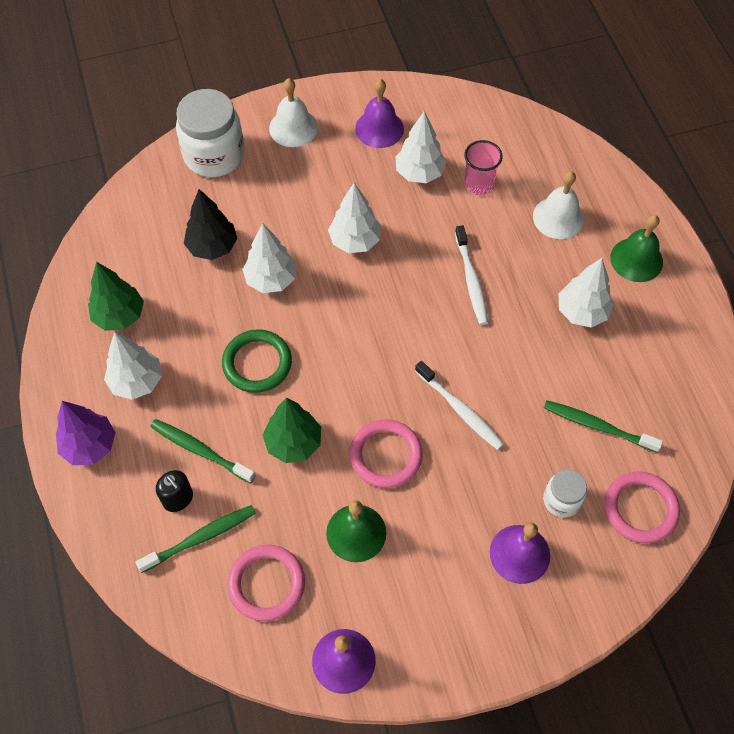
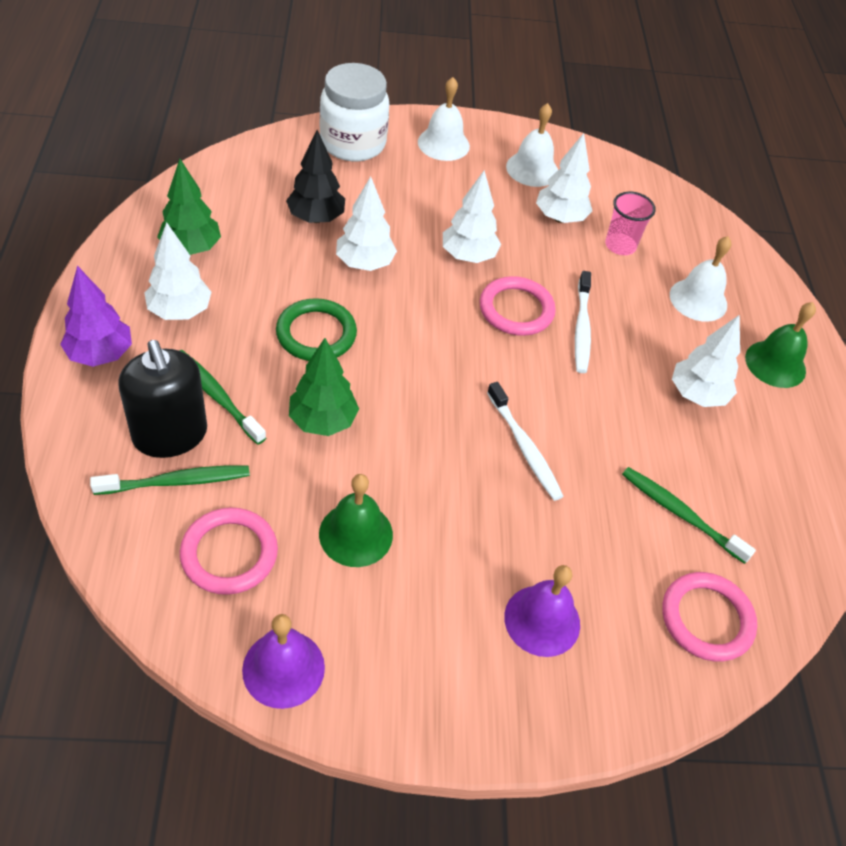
camera: 10 degrees right, 10 degrees down
(178, 499) = (170, 435): black soap dispenser -> black soap dispenser, size x1.90
(379, 128) = (532, 169): purple bell -> white bell
(386, 455) = (422, 466): pink ring -> pink ring (516, 309)
(562, 500) = (612, 578): white jar -> none

